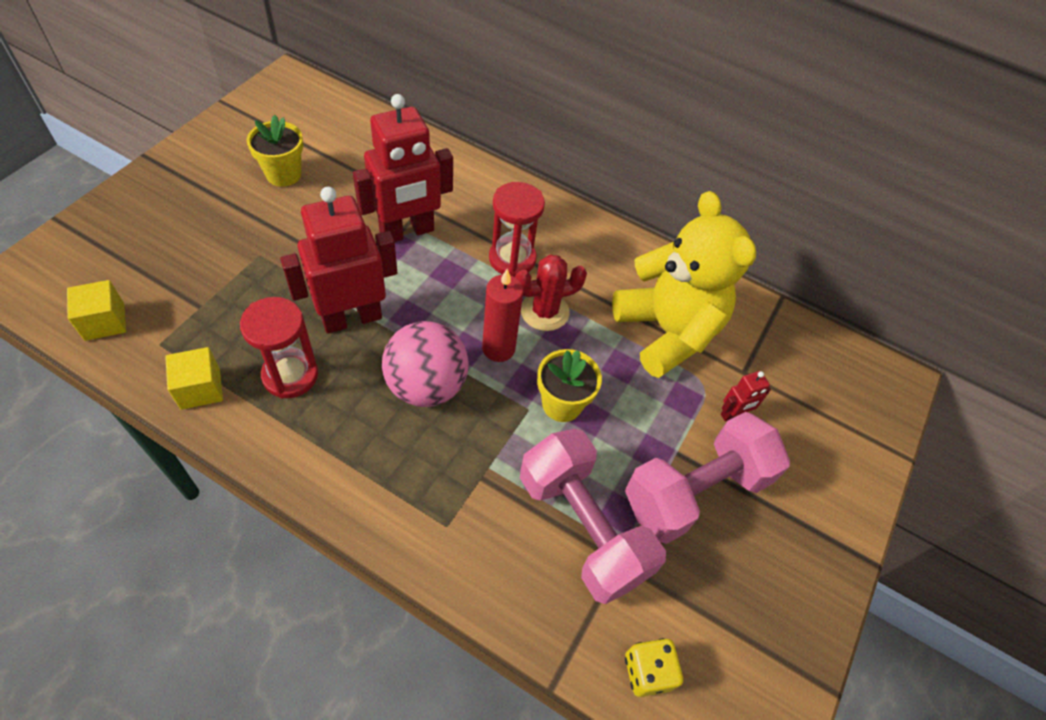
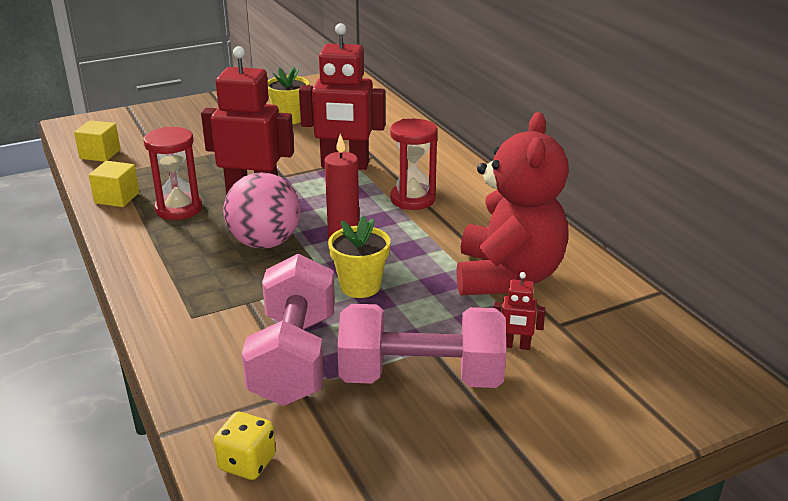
camera: 40 degrees right, 25 degrees down
(544, 311) = (406, 233): red cactus -> none
(667, 331) = (507, 277): yellow teddy bear -> red teddy bear

